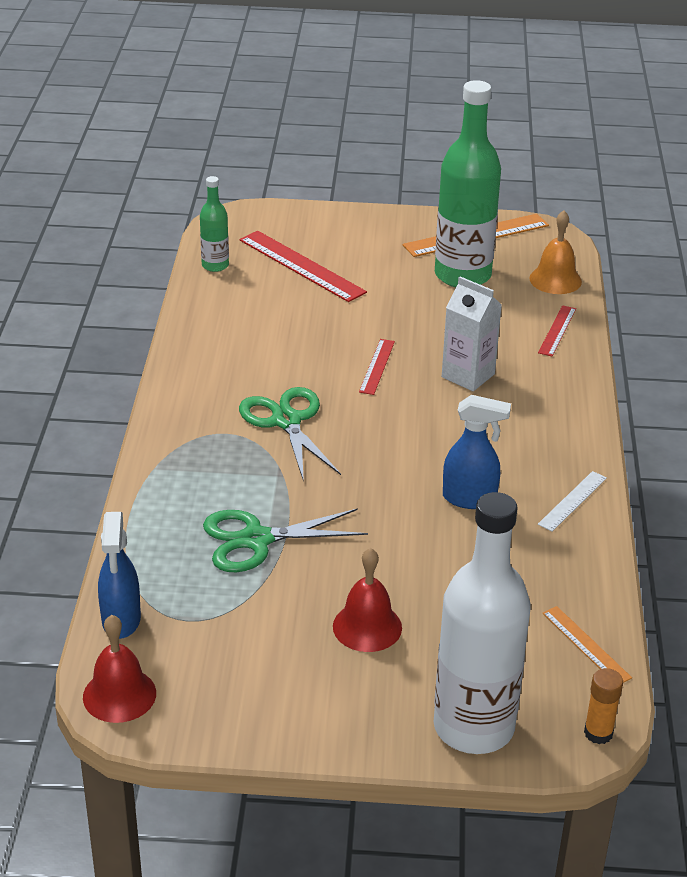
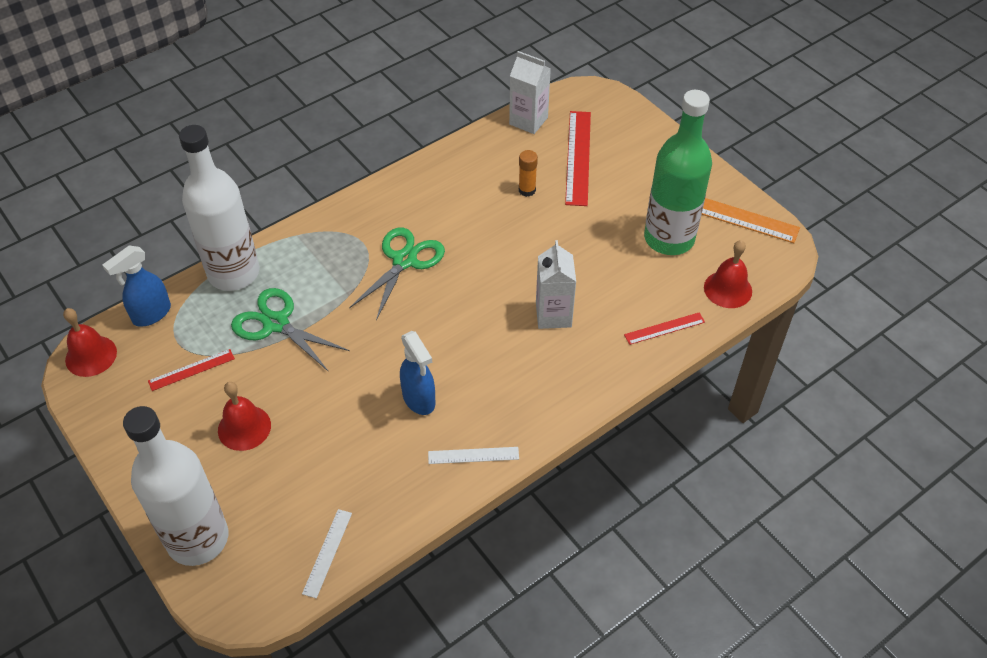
camera: 50 degrees right, 15 degrees up
(145, 534) = (234, 273): none -> white bottle
(215, 265) = (528, 121): green bottle -> white carton
(377, 366) = (510, 264): red ruler -> red ruler (191, 370)
(555, 280) = (728, 289): orange bell -> red bell
(586, 645) = (327, 552): orange ruler -> white ruler
(598, 733) = (246, 610): orange glue stick -> orange glue stick (527, 190)

